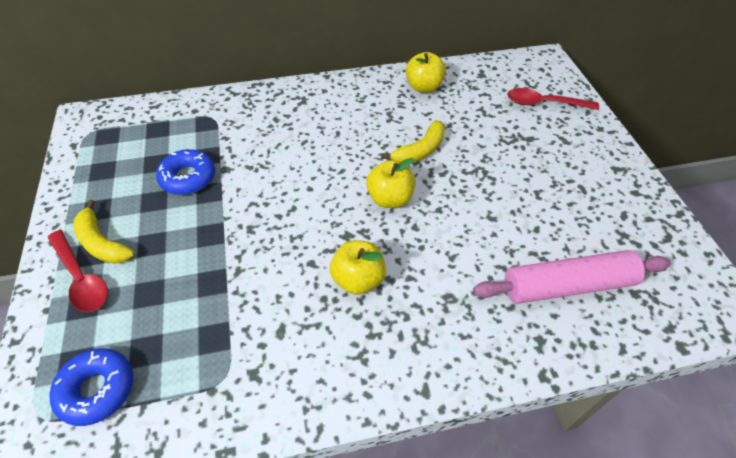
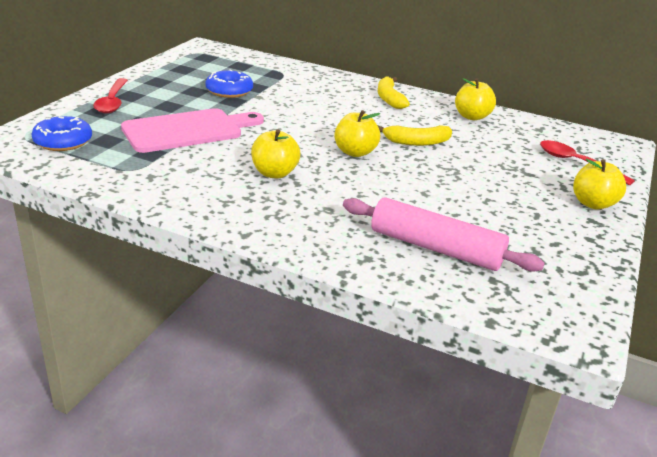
camera: 35 degrees right, 20 degrees down
(102, 243) = (142, 94): yellow banana -> yellow banana (389, 99)
(213, 271) = (188, 130): none -> pink cutting board
(598, 148) = (593, 203): none -> yellow apple

